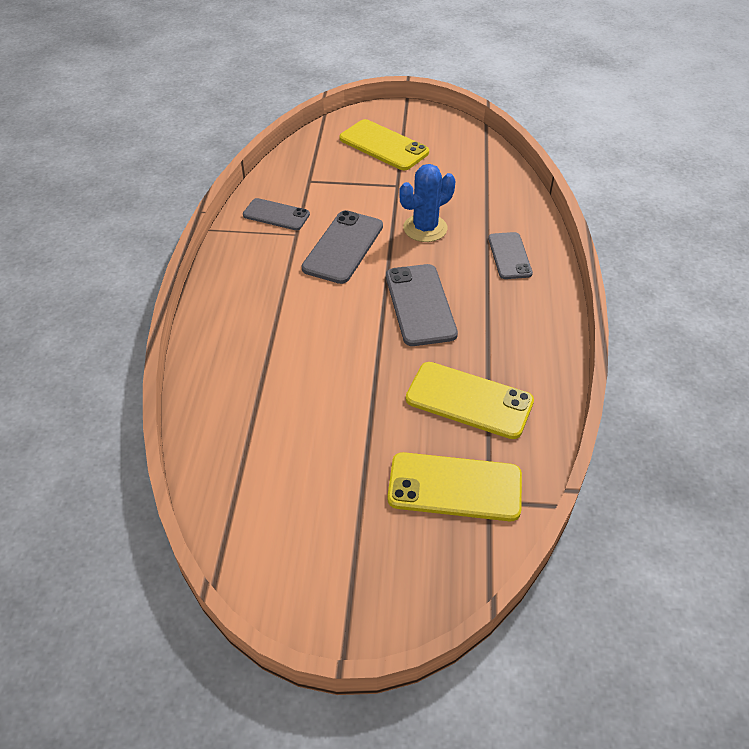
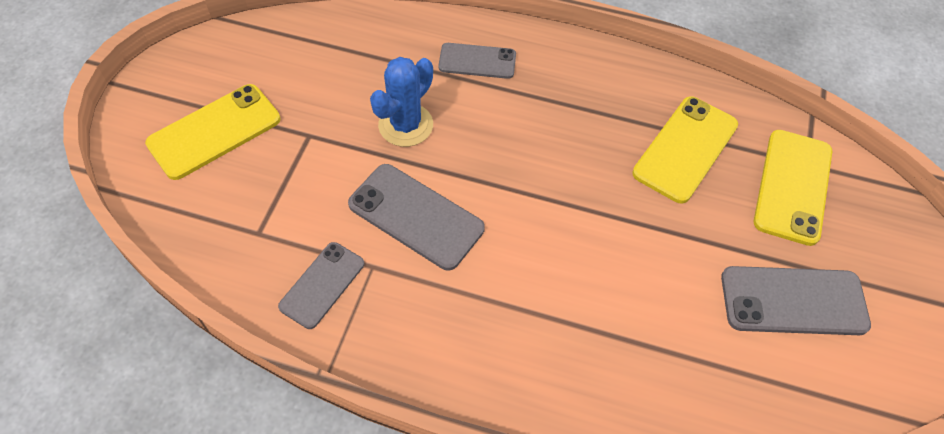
camera: 80 degrees left, 10 degrees up
(420, 305) = (538, 159): grey phone -> grey phone (793, 301)
(425, 228) = (406, 125): blue cactus -> blue cactus turned 60 degrees clockwise

